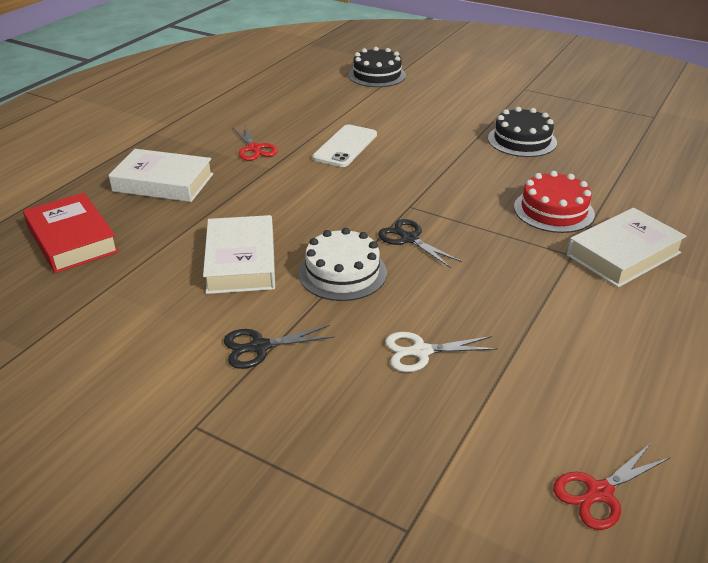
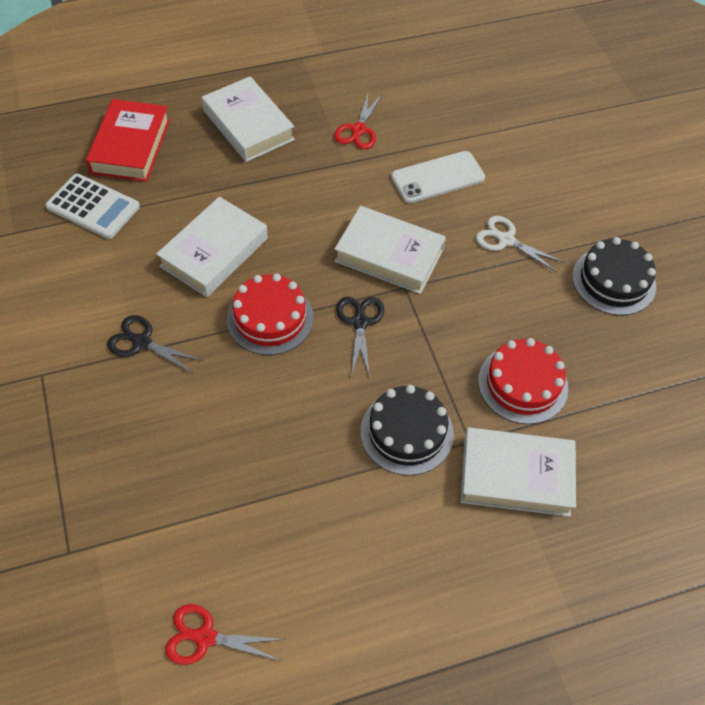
camera: 40 degrees right, 20 degrees up
(88, 291) = (93, 207): none -> white calculator
(342, 273) = (270, 318): white cake -> red cake
(374, 196) = (389, 255): none -> white book
(377, 75) = (586, 96): black cake -> black cake (407, 432)
(421, 351) = (236, 434): white scissors -> white scissors (506, 240)

